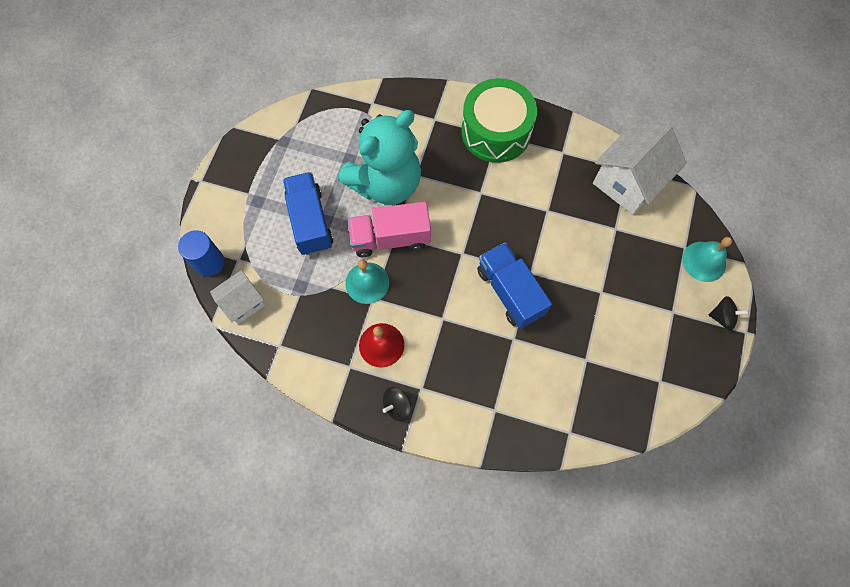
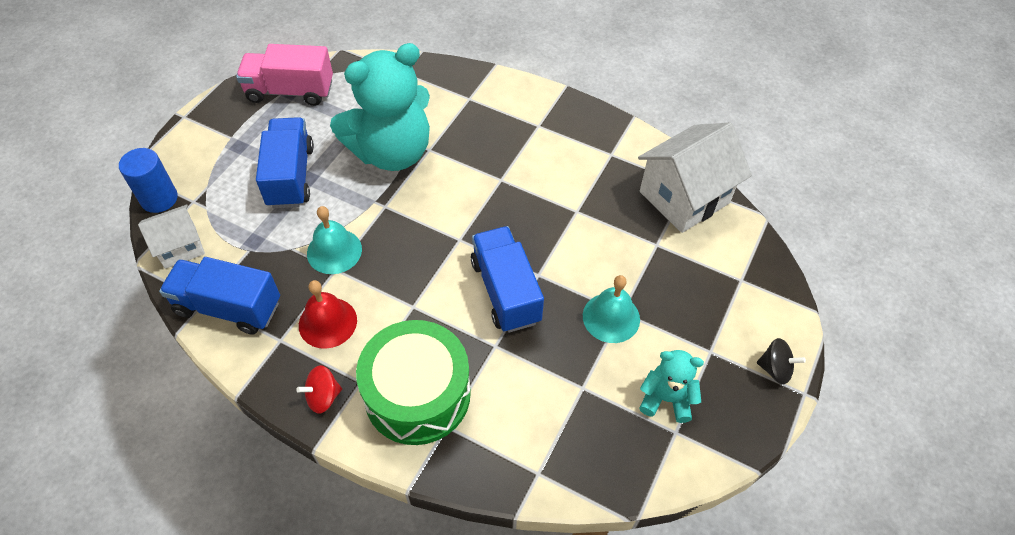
camera: 10 degrees right, 15 degrees down
(300, 347) = (228, 307): none -> blue truck
(390, 238) = (378, 209): pink truck -> pink truck (290, 91)
(397, 406) = (323, 397): black spinning top -> red spinning top
(496, 131) = (537, 121): green drum -> green drum (417, 394)
(648, 356) = (666, 399): none -> turquoise teddy bear
(704, 261) = (763, 300): turquoise bell -> turquoise bell (611, 317)

